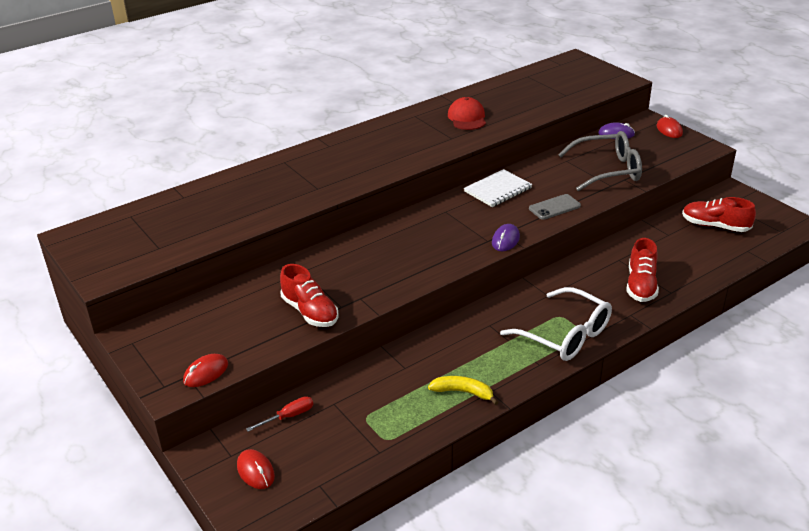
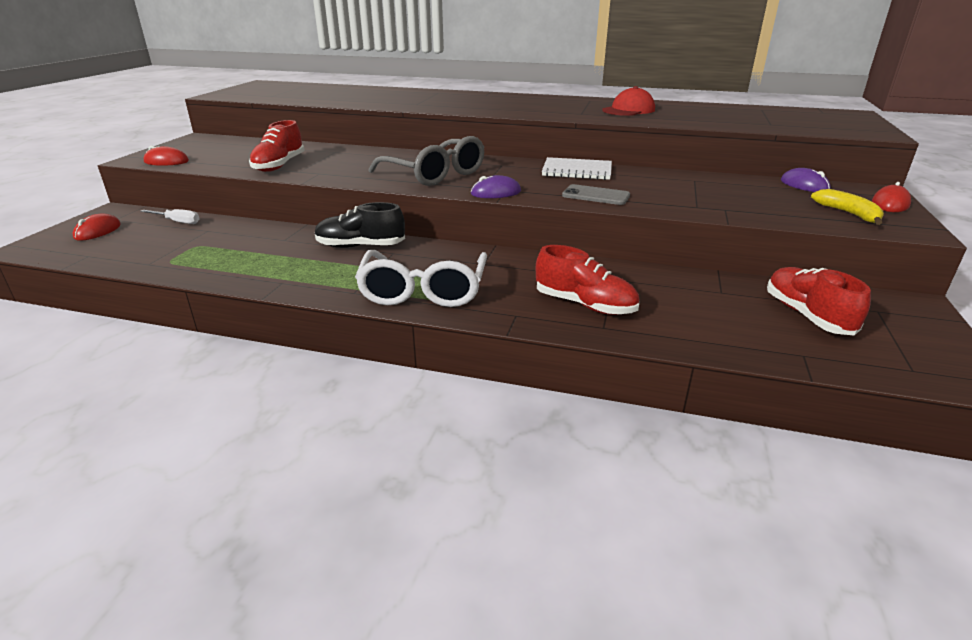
camera: 50 degrees right, 5 degrees down
(288, 416) = (177, 222): red screwdriver -> white screwdriver
(461, 335) = (360, 246): none -> black shoe
(463, 392) = (269, 271): yellow banana -> yellow banana (848, 213)
(607, 170) = (723, 198): grey glasses -> grey glasses (435, 174)
(641, 285) = (585, 305): red shoe -> red shoe turned 120 degrees counterclockwise

